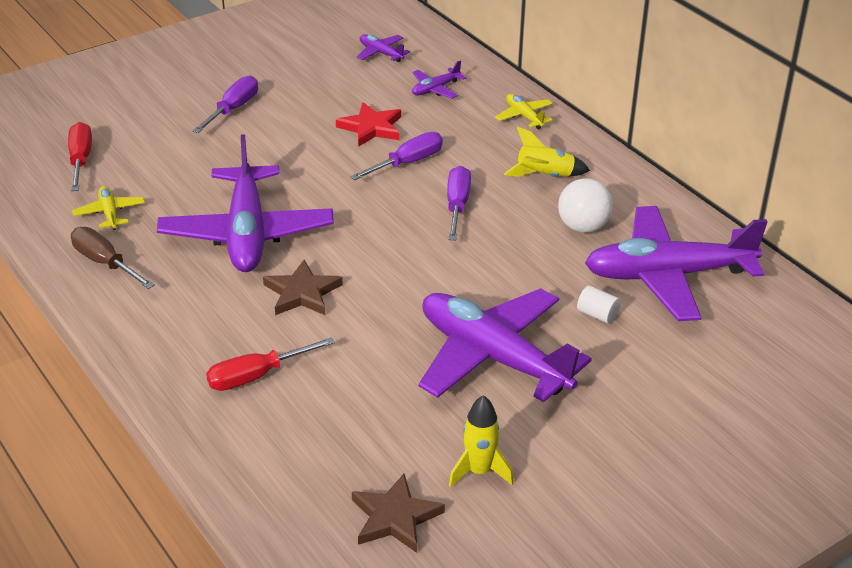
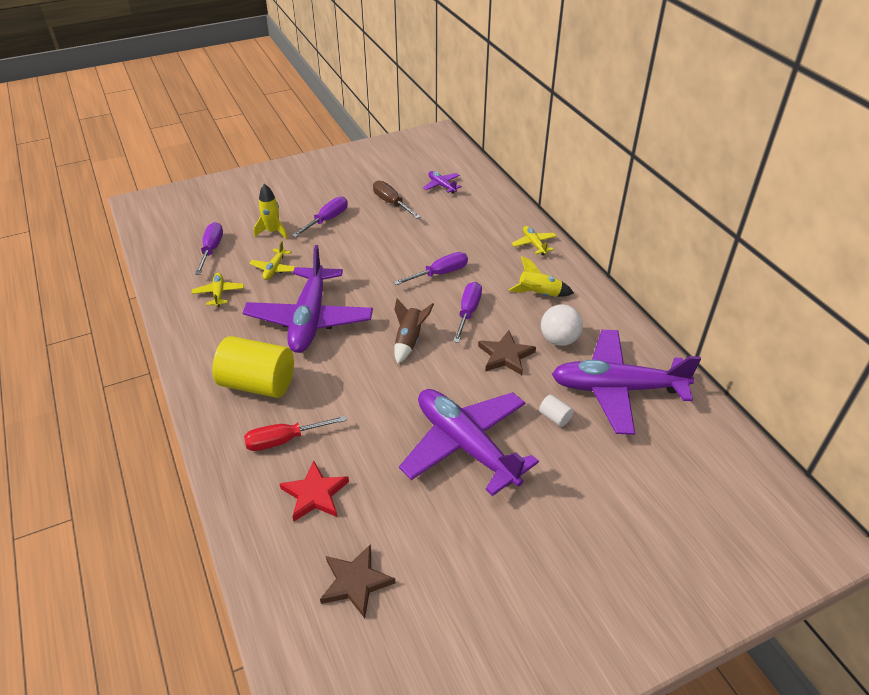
camera: 10 degrees right, 5 degrees up
(80, 159) = (211, 249): red screwdriver -> purple screwdriver
(104, 262) = (203, 332): brown screwdriver -> brown screwdriver (391, 203)
(178, 176) = (274, 269): none -> yellow plane
(200, 316) = (258, 384): none -> yellow cylinder
(302, 293) = (336, 373): brown star -> brown star (505, 355)
(371, 128) = (420, 243): red star -> red star (315, 494)
(388, 246) = (409, 340): none -> brown rocket
(435, 89) = (474, 217): purple plane -> none
(479, 471) = (431, 548): yellow rocket -> yellow rocket (273, 232)

